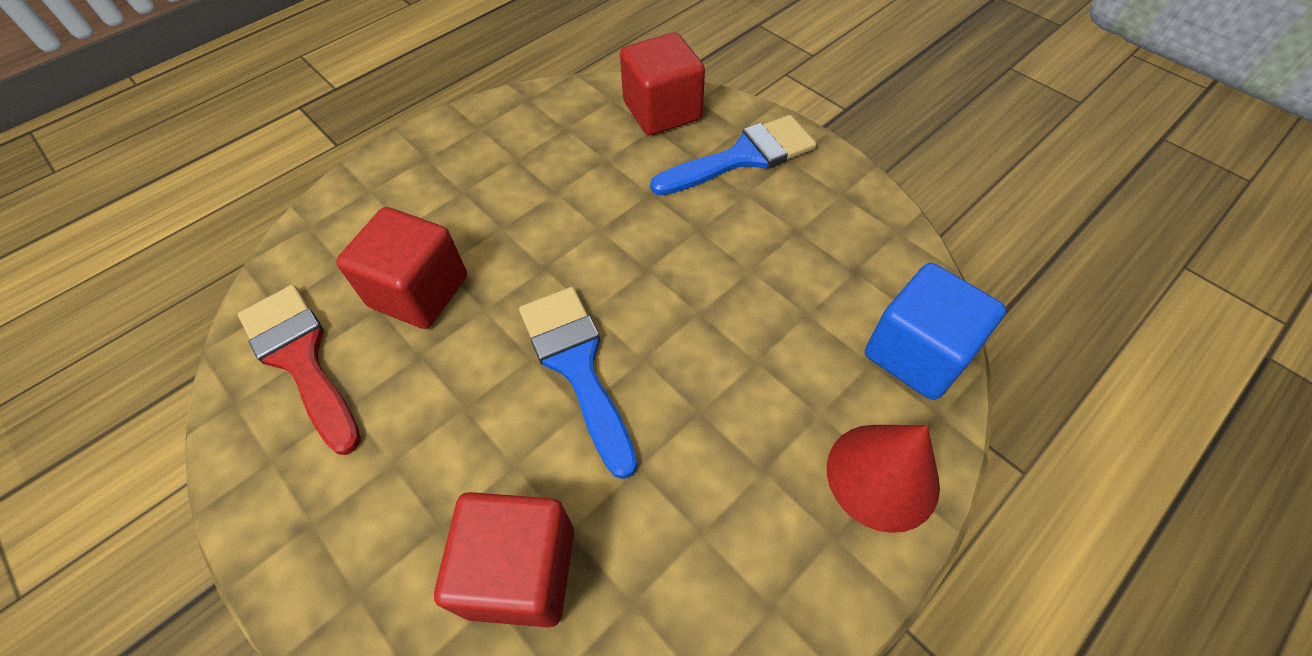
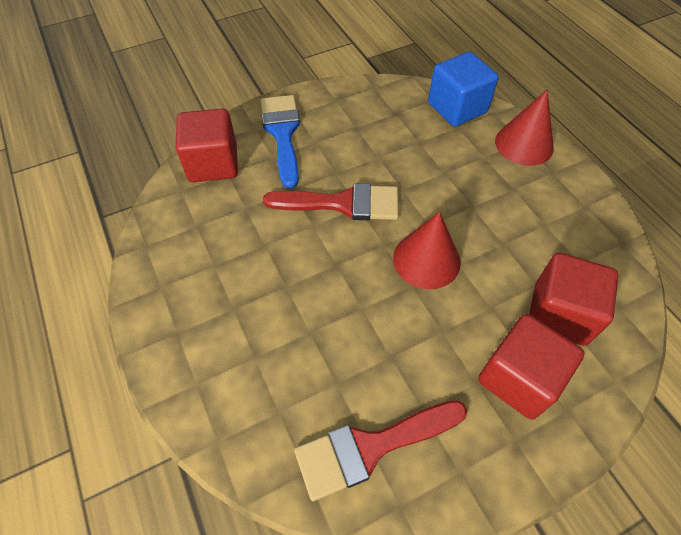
camera: 75 degrees left, 0 degrees up
(419, 291) = (330, 351): red cube -> red cube (518, 378)
(577, 366) = (426, 260): blue brush -> red cone
(645, 249) = (342, 203): none -> red brush

